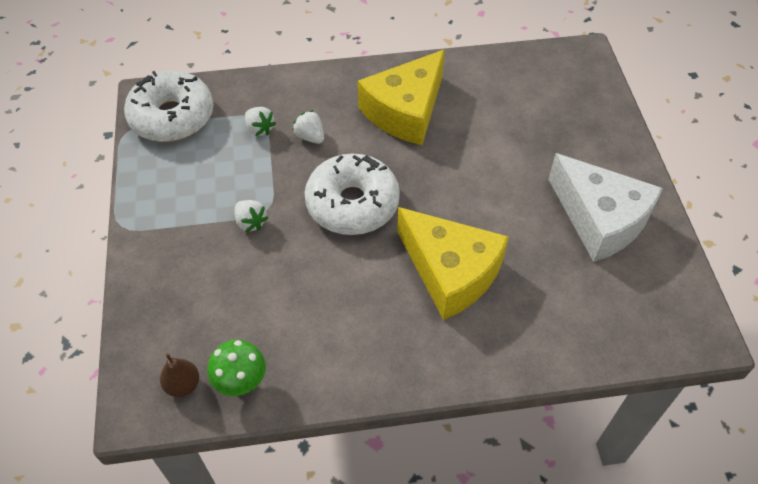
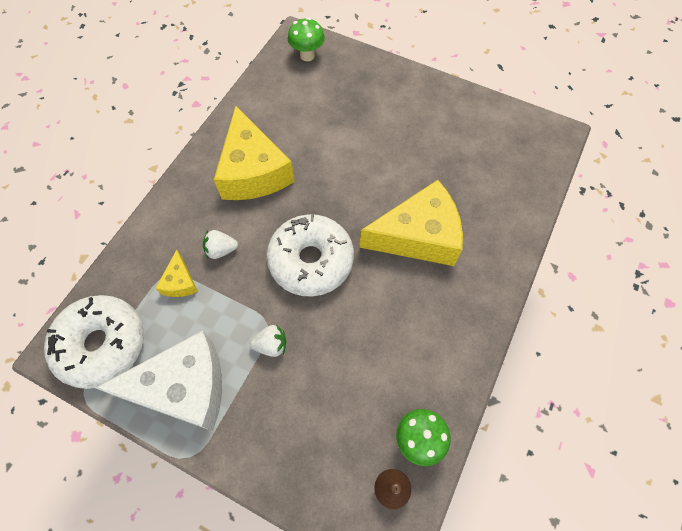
camera: 55 degrees left, 10 degrees up
(260, 129) = (180, 282): white strawberry -> yellow cheese
(570, 73) = (307, 55): none -> green mushroom
(600, 219) = (439, 124): white cheese -> white cheese (184, 388)

